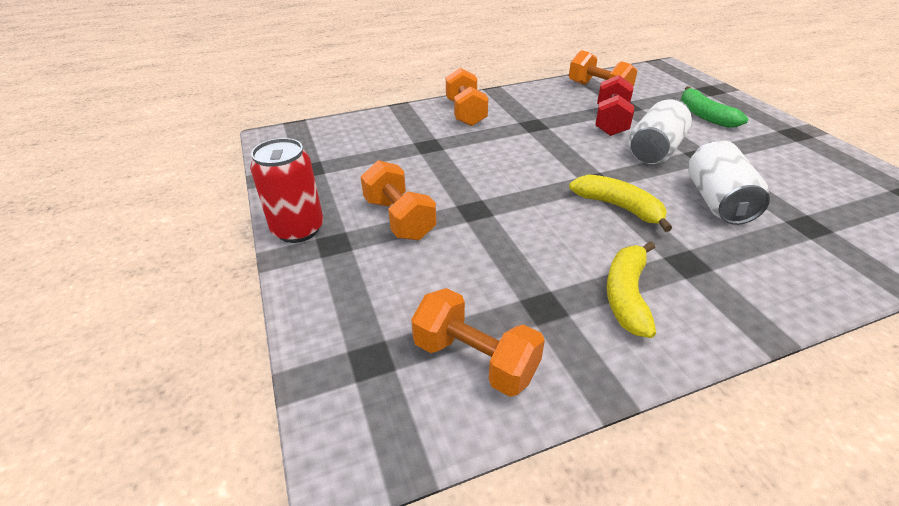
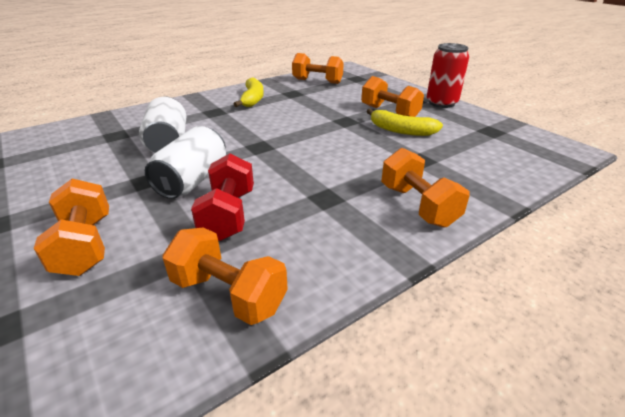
camera: 165 degrees right, 5 degrees down
(619, 207) = (246, 131): yellow banana -> yellow banana (401, 130)
(704, 115) = (85, 245): green banana -> orange dumbbell

